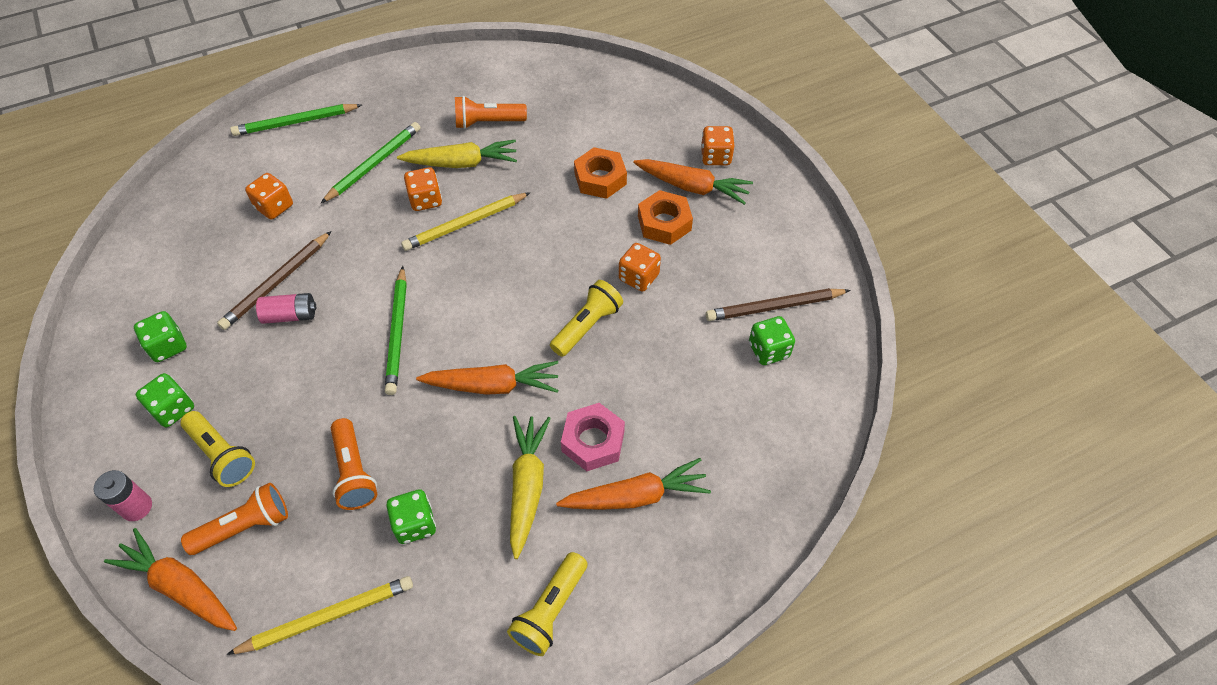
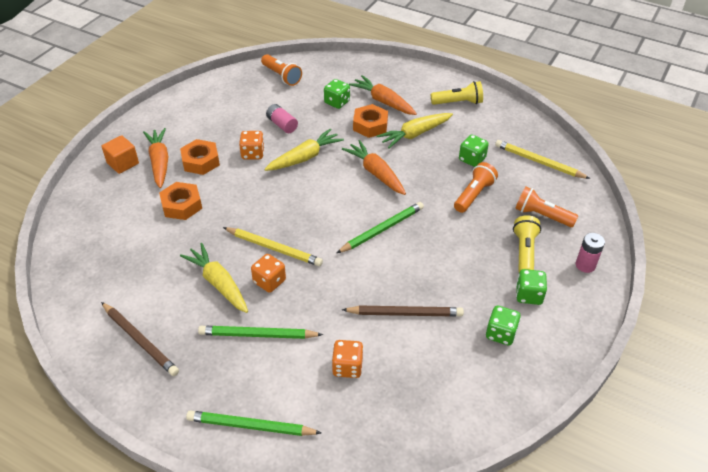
camera: 125 degrees left, 10 degrees down
(181, 586) = (590, 218): orange carrot -> none
(290, 315) = (419, 287): pink battery -> pink battery (282, 124)
(295, 122) = (250, 426): green pencil -> green pencil turned 150 degrees clockwise
(487, 122) = (163, 294): orange flashlight -> orange flashlight (281, 76)
(587, 326) = (305, 157): yellow flashlight -> yellow carrot
(593, 441) = (370, 125): pink nut -> orange nut
(715, 157) = (123, 163): orange dice -> orange cube
(768, 350) = (262, 93): green dice -> green dice (337, 102)
(774, 307) = (232, 100): brown pencil -> brown pencil (140, 340)

